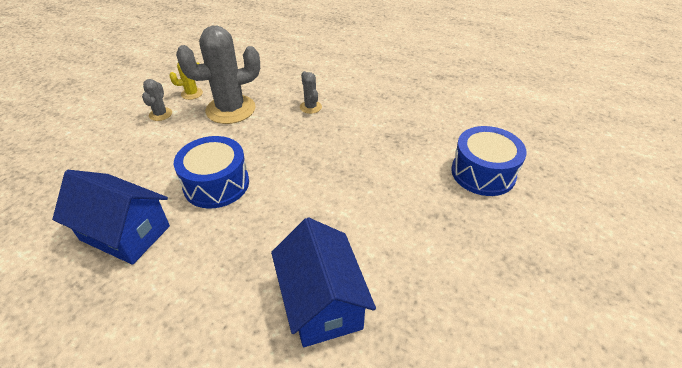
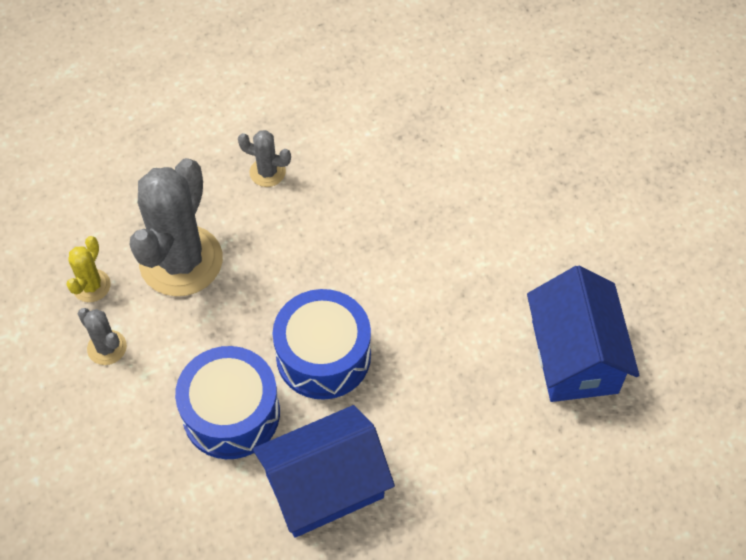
camera: 50 degrees left, 15 degrees up
(322, 302) = (574, 356): blue house -> blue house turned 60 degrees clockwise
(483, 173) = (538, 102): blue drum -> blue drum (231, 413)

